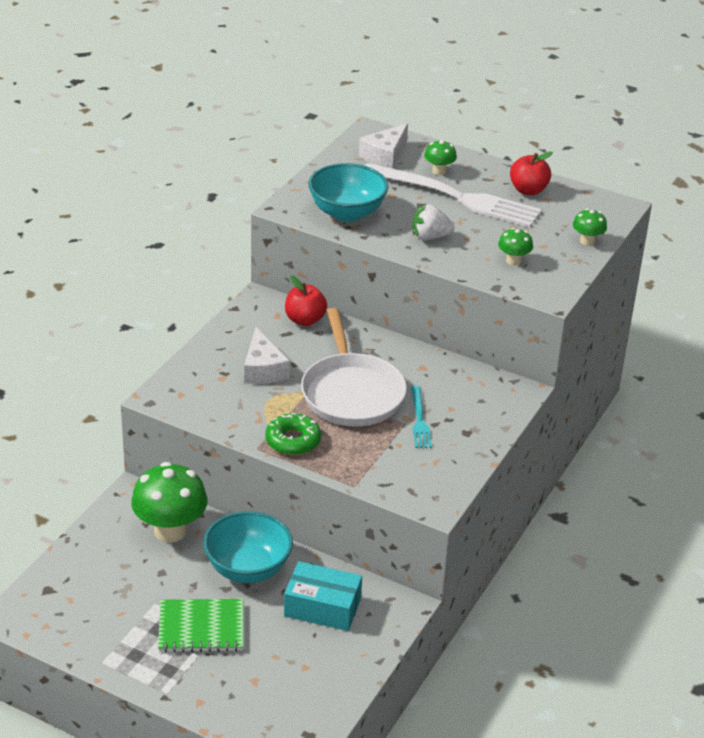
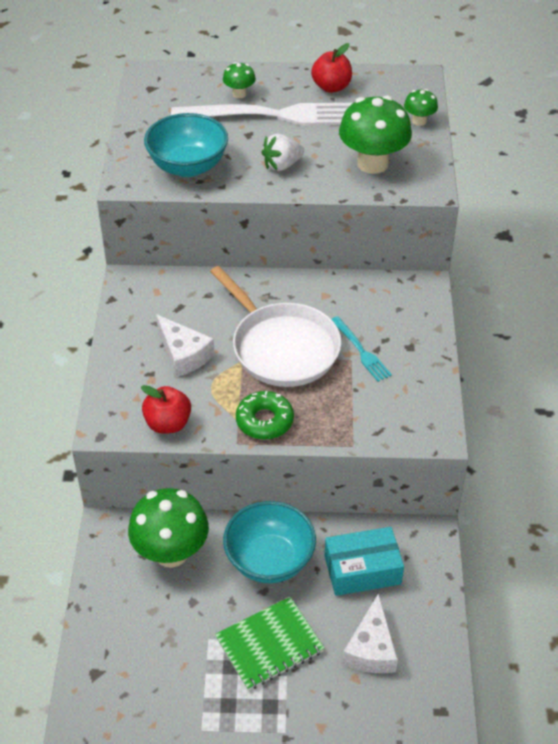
camera: 25 degrees left, 10 degrees up
(305, 320) = (186, 287): red apple -> red apple (168, 424)
(385, 156) = (179, 94): white cheese -> white cheese (371, 648)
(513, 261) = (373, 163): green mushroom -> green mushroom, size x2.04

